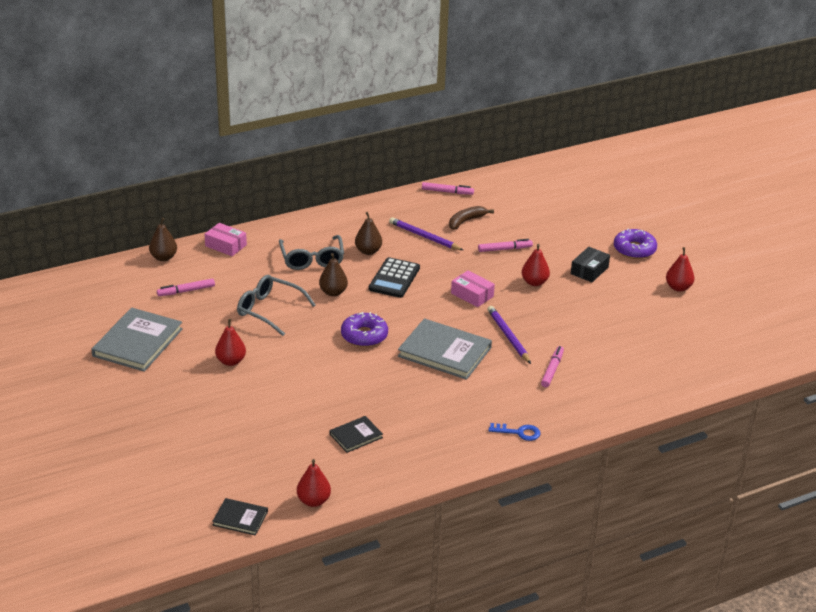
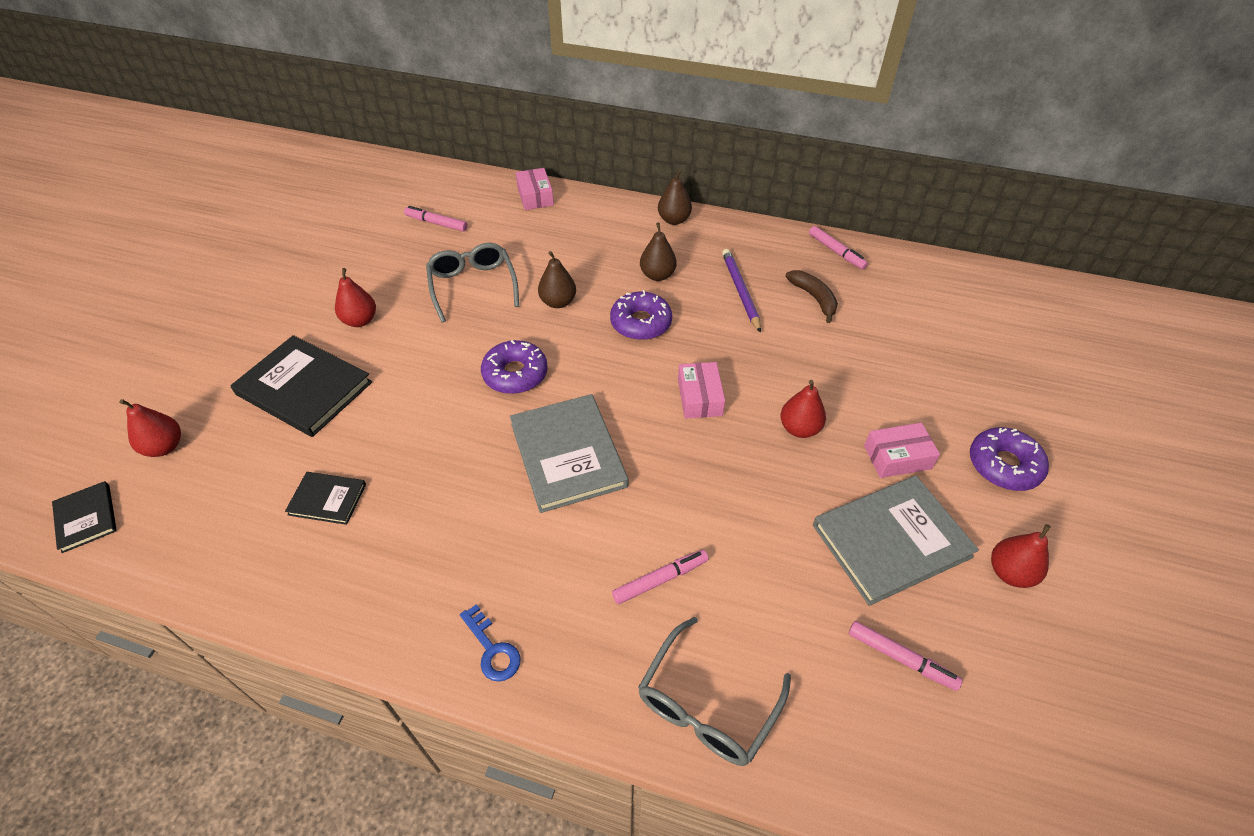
camera: 45 degrees right, 15 degrees up
(137, 342) = (324, 251): grey book -> grey book (891, 541)
(163, 257) = (469, 180): brown pear -> brown pear (674, 220)
(257, 406) = (304, 388): none -> black book
(312, 259) = (590, 253): grey glasses -> grey glasses (707, 704)
(313, 501) = (168, 555): red pear -> red pear (164, 447)
(394, 278) = (641, 323): black calculator -> purple donut
(466, 221) = (814, 298): brown banana -> brown banana turned 60 degrees clockwise
(504, 249) = (816, 360): pink marker -> pink marker (900, 658)
(508, 336) = (669, 486): purple pencil -> none
(589, 270) = (897, 457): black box -> pink box

